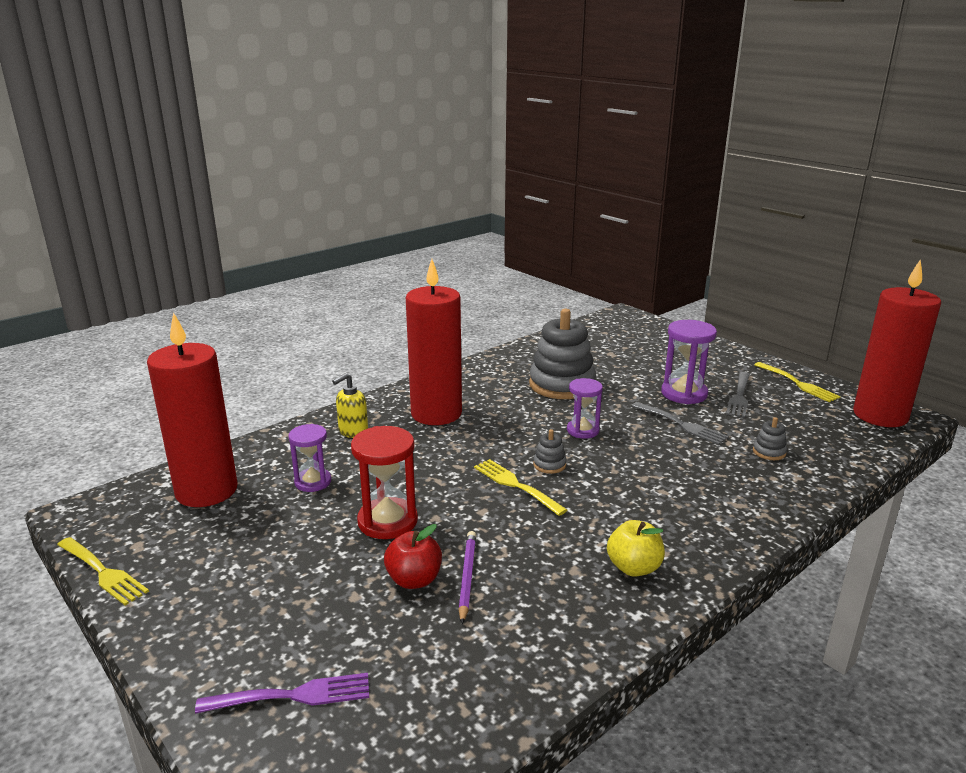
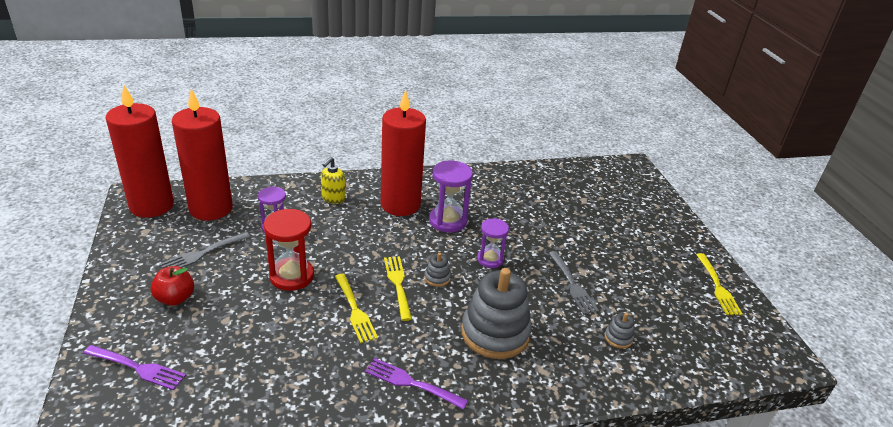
camera: 25 degrees right, 10 degrees up
(102, 572) = (114, 241): yellow fork -> yellow fork (354, 309)
(353, 432) = (333, 198): yellow soap dispenser -> yellow soap dispenser turned 45 degrees counterclockwise
(414, 580) = (268, 325): red apple -> red apple (175, 298)
(467, 577) = (301, 338): purple pencil -> none
(562, 385) = (515, 214): grey stacking toy -> grey stacking toy (495, 333)
(634, 568) = (412, 383): yellow apple -> purple fork
(684, 394) = (604, 258): purple hourglass -> purple hourglass (447, 221)
(739, 396) = (650, 278): grey fork -> grey fork (203, 253)
(880, 415) = (760, 346): red candle -> red candle (151, 205)

